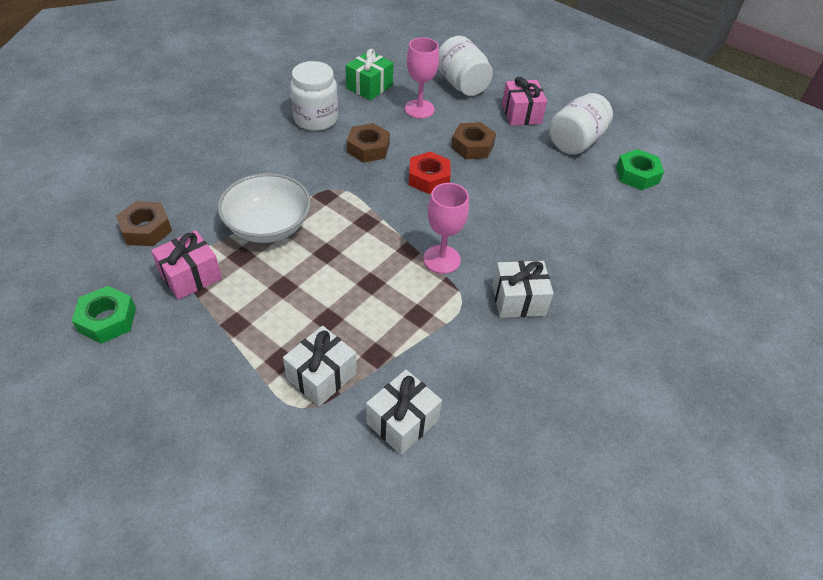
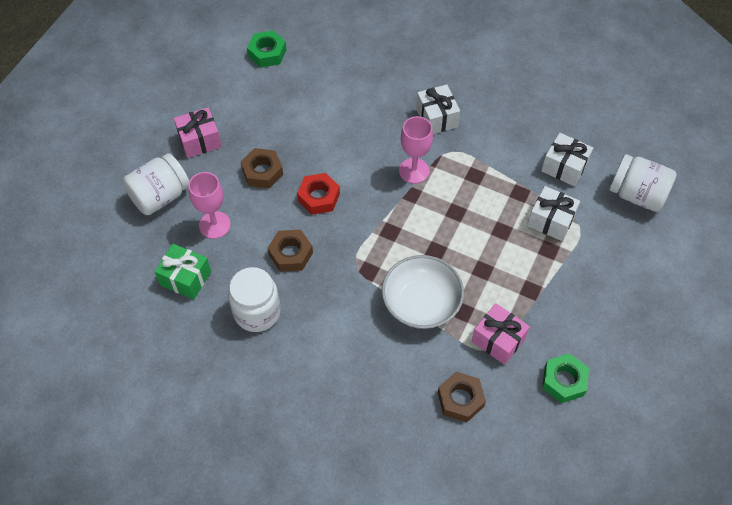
camera: 100 degrees left, 10 degrees up
(575, 141) = (232, 97): white jar -> white jar (637, 195)

